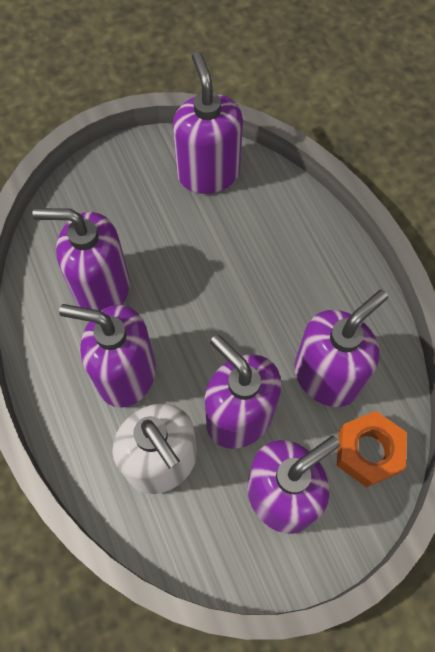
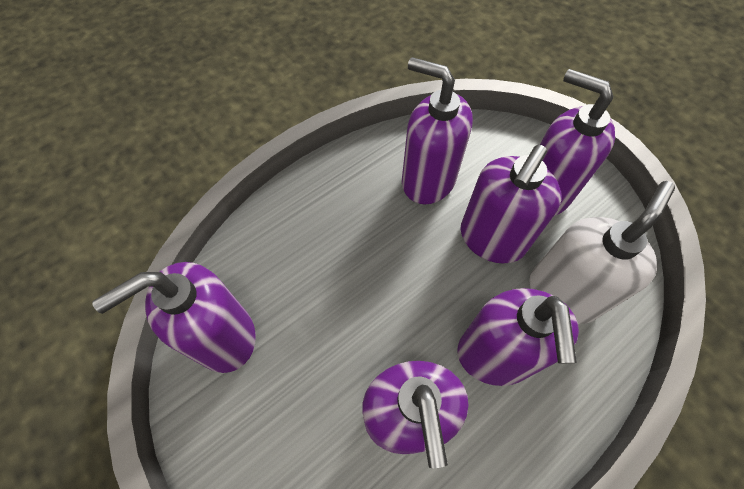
camera: 105 degrees left, 5 degrees down
(368, 452) = (479, 143): orange nut -> none

